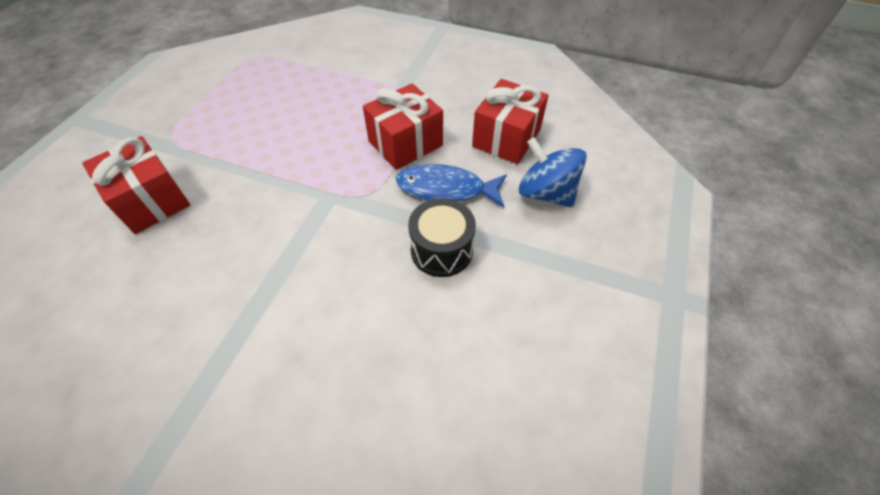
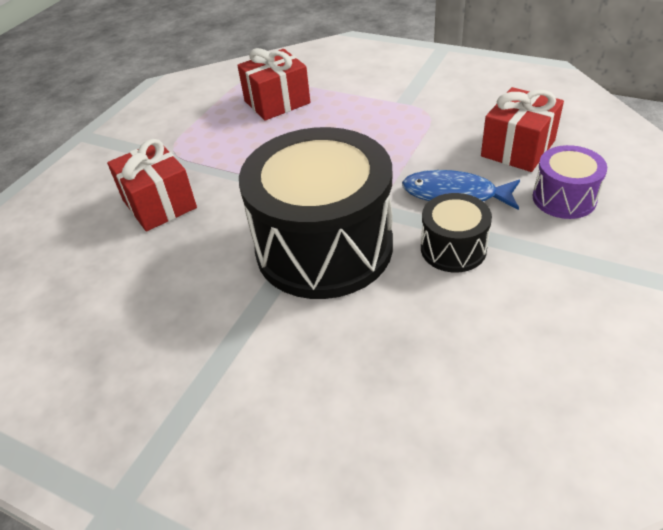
camera: 10 degrees right, 10 degrees down
(317, 250) = (324, 247): none -> black drum
(405, 143) = (409, 154): red gift -> red gift (277, 102)
(546, 193) = (564, 198): blue spinning top -> purple drum

